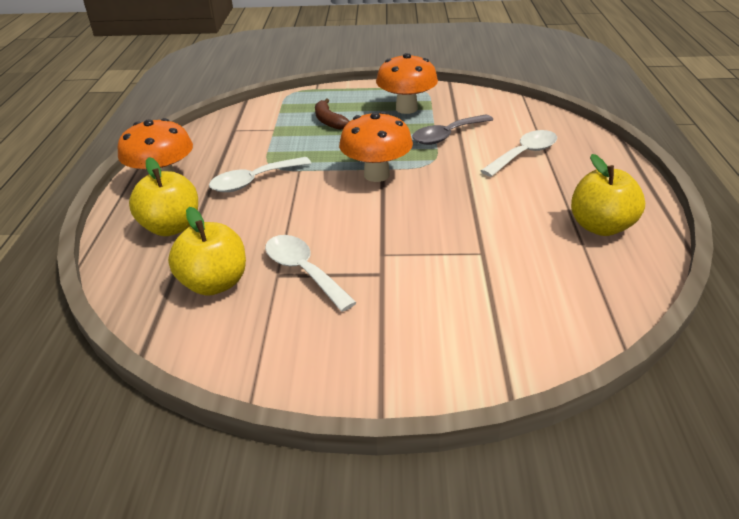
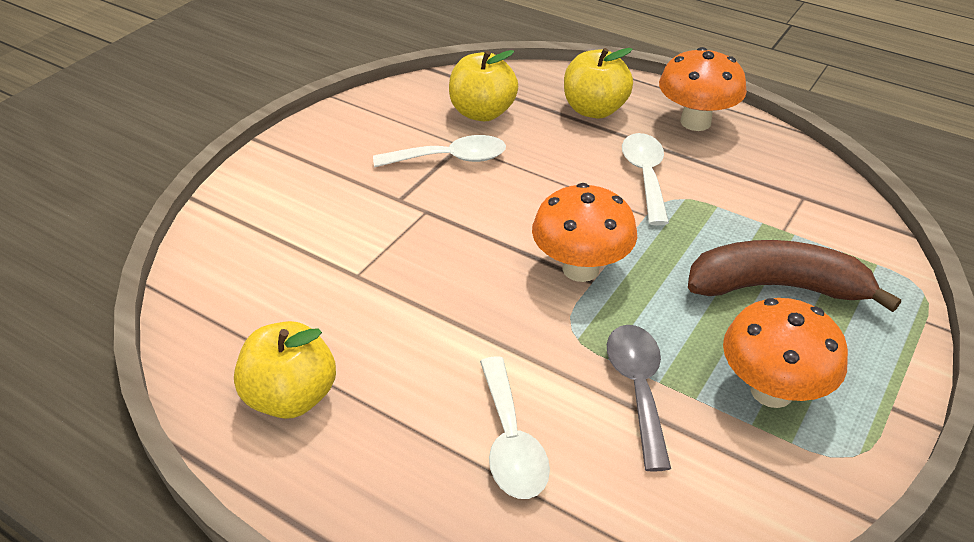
camera: 120 degrees right, 5 degrees up
(329, 121) = (777, 287): brown banana -> brown banana, size x1.89

